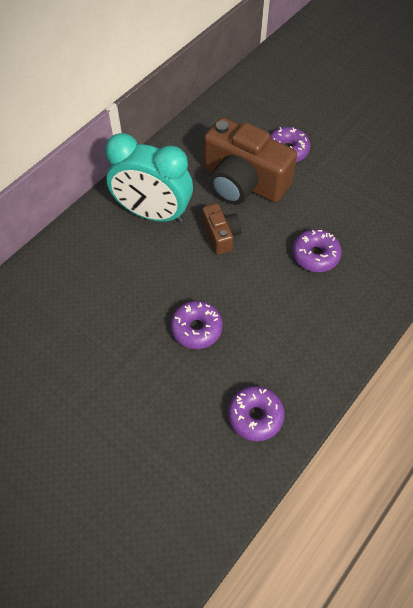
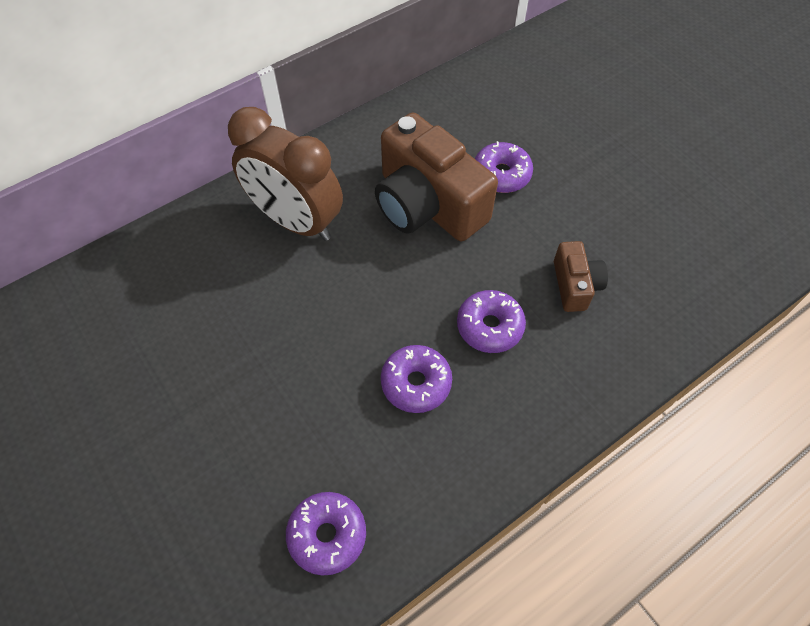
camera: 15 degrees right, 0 degrees up
(153, 213) = (296, 221): turquoise clock -> brown clock
(196, 328) = (294, 390): purple donut -> purple donut (416, 383)
(221, 235) = (372, 270): brown camera -> brown camera (575, 285)

